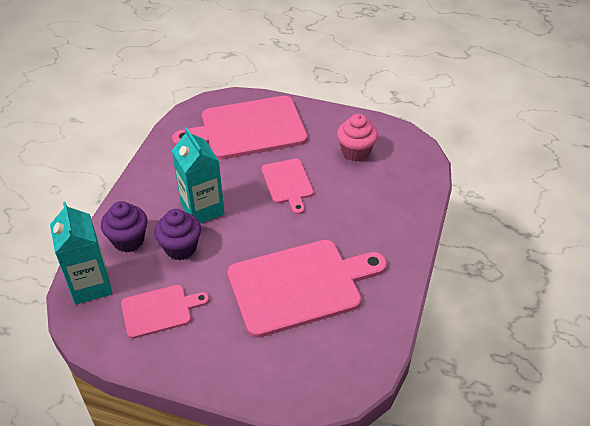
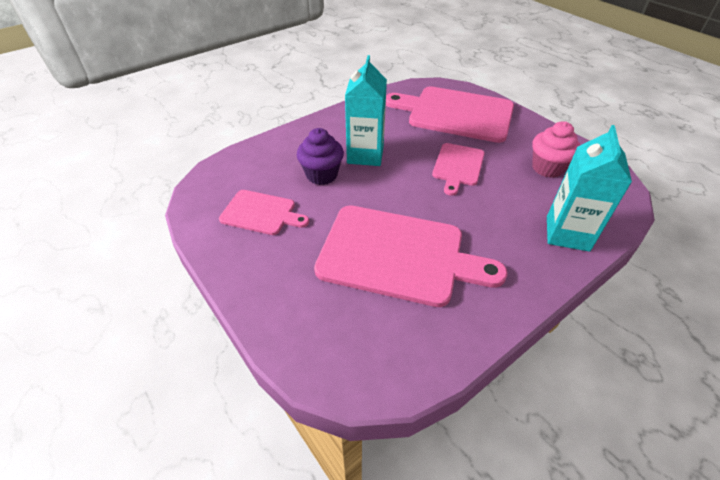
camera: 35 degrees right, 0 degrees up
(91, 285) = (231, 170): turquoise carton -> turquoise carton (567, 233)
(128, 240) = (288, 152): purple cupcake -> none

